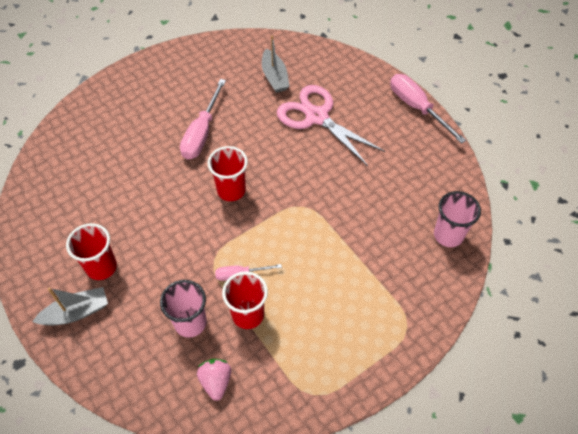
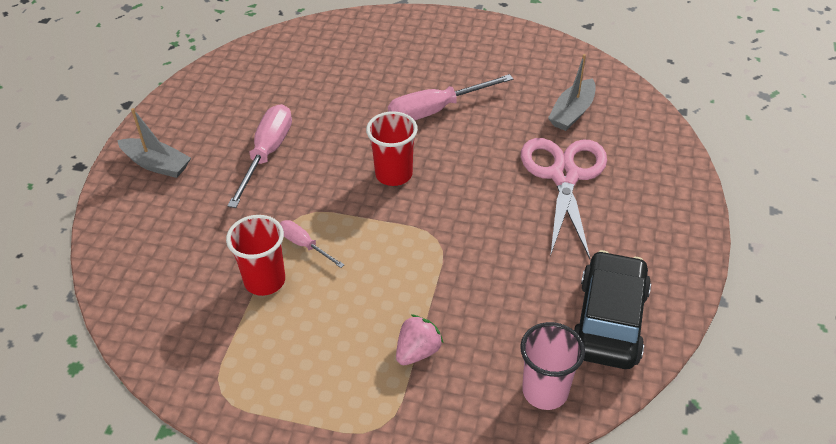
camera: 50 degrees right, 10 degrees down
(101, 267) = (217, 148): red cup -> none
(190, 323) = (216, 245): pink cup -> none
(216, 381) = (170, 305): pink strawberry -> pink strawberry (417, 351)
(417, 107) = (691, 249): pink screwdriver -> pink screwdriver (267, 154)
(429, 175) = (609, 321): none -> black car

